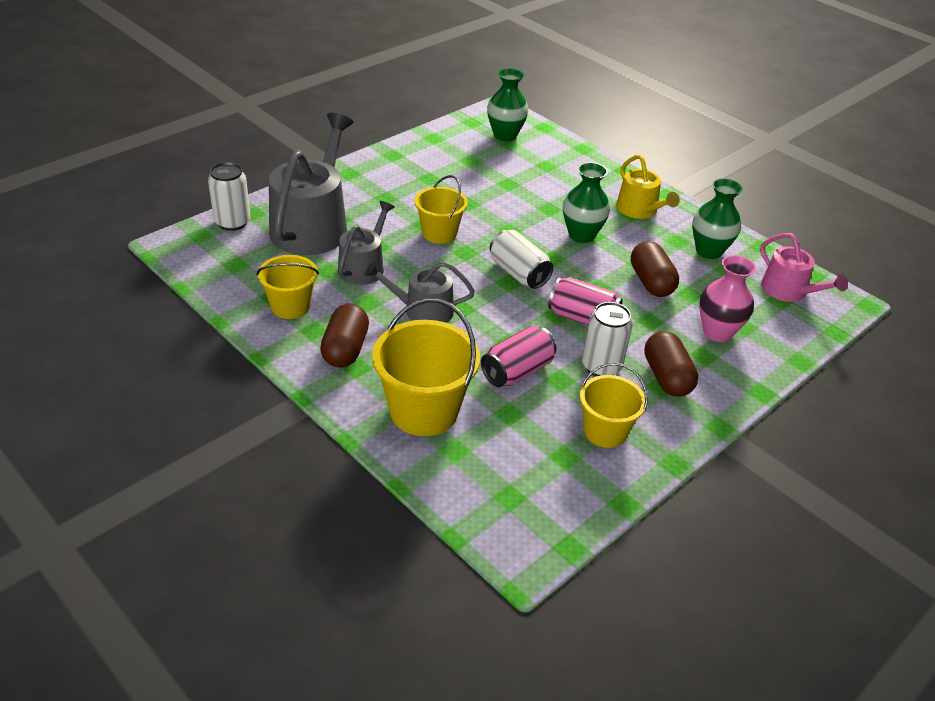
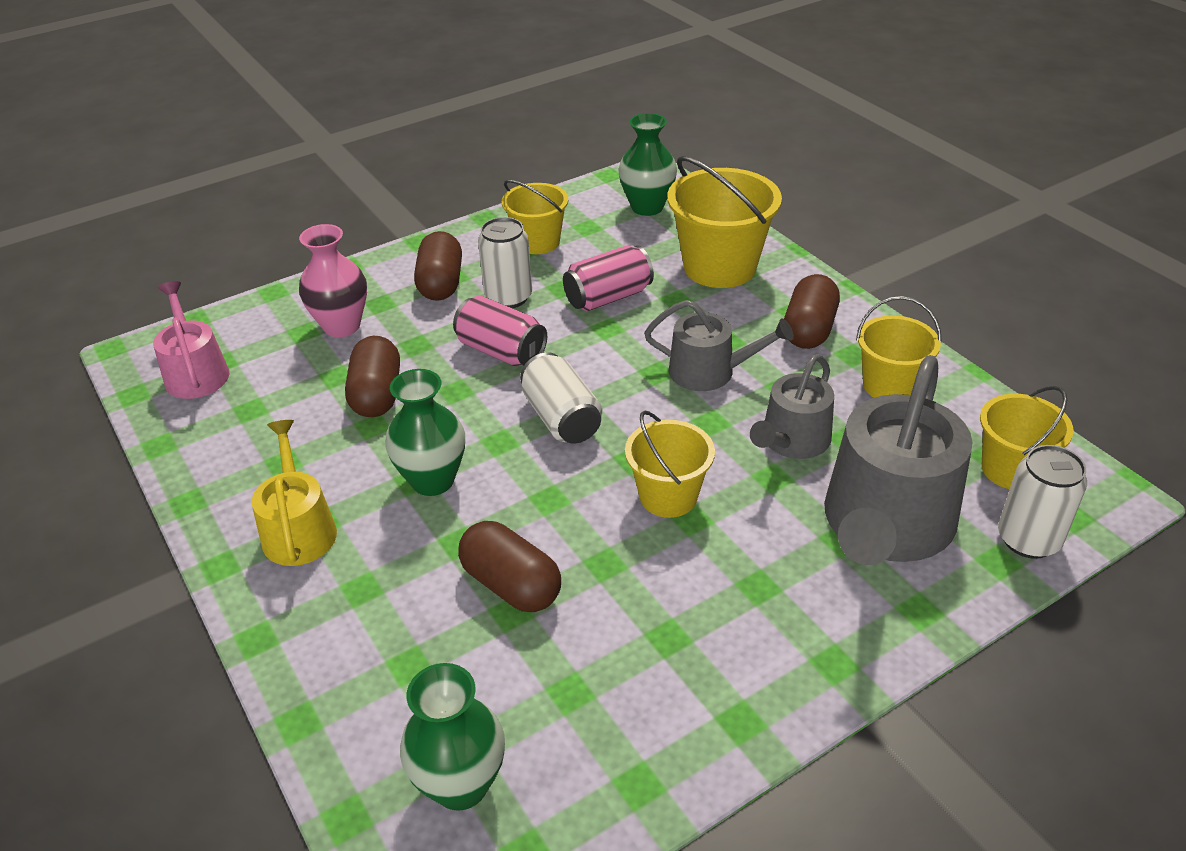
camera: 165 degrees left, 0 degrees up
(226, 256) = (1011, 469): none -> yellow bucket
(513, 193) = (511, 585): none -> brown capsule
(708, 251) = (249, 440): green vase -> green vase (647, 207)

